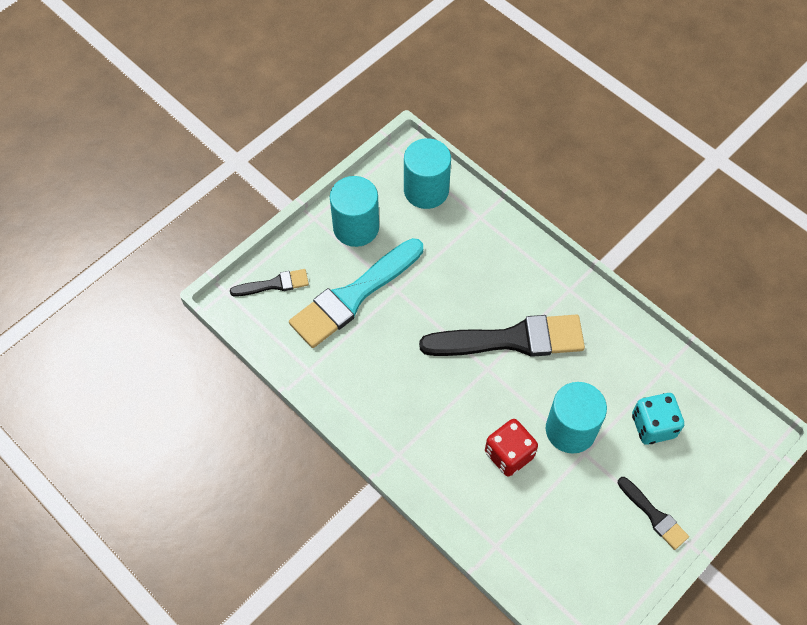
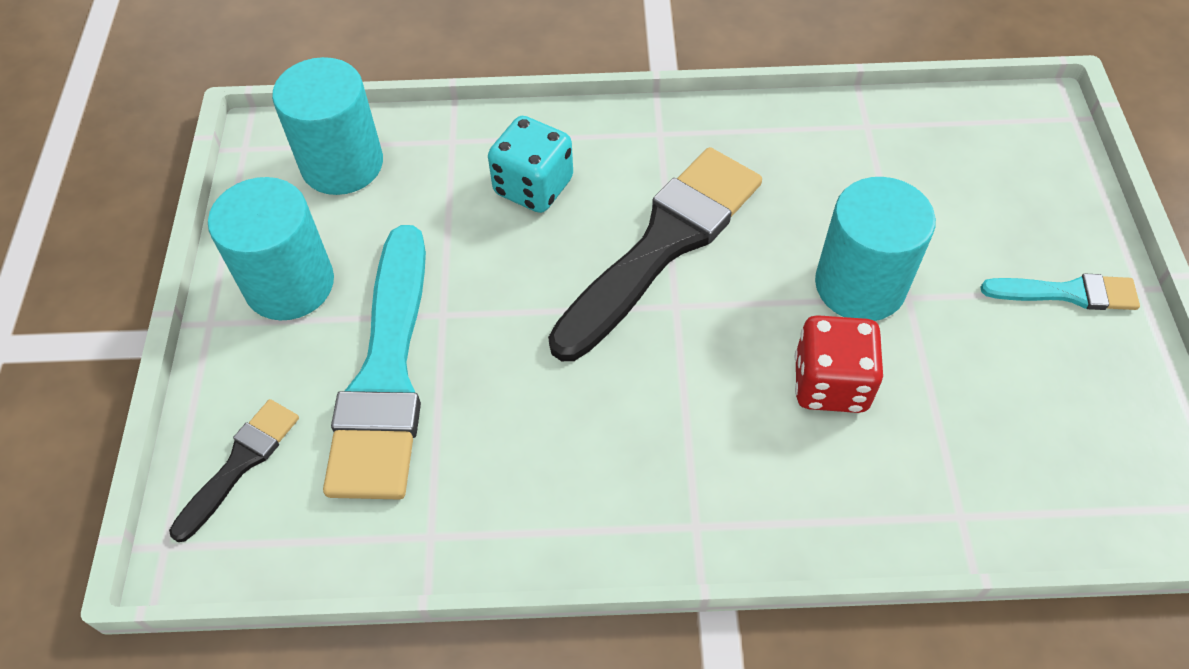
camera: 45 degrees left, 5 degrees down
(653, 426) = (936, 197): turquoise dice -> turquoise dice (533, 187)
(654, 515) = (1067, 293): black brush -> turquoise brush

